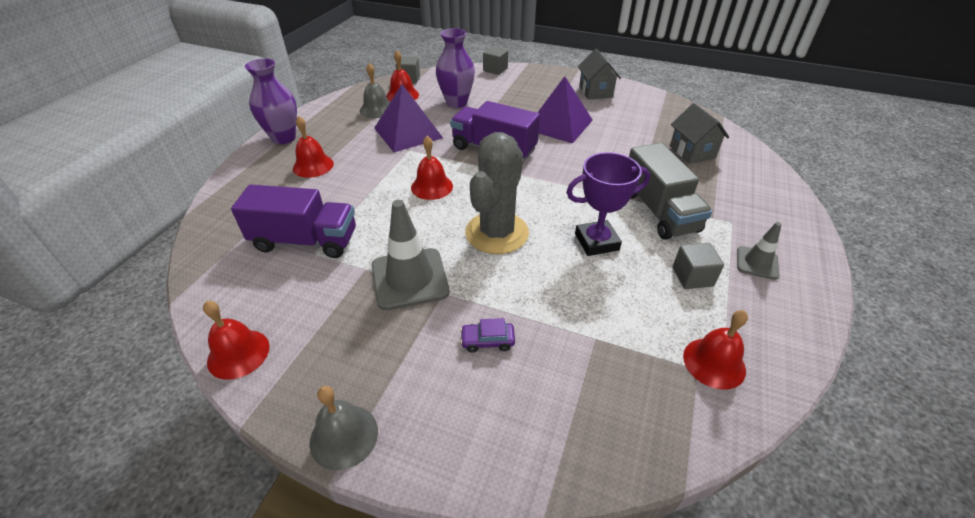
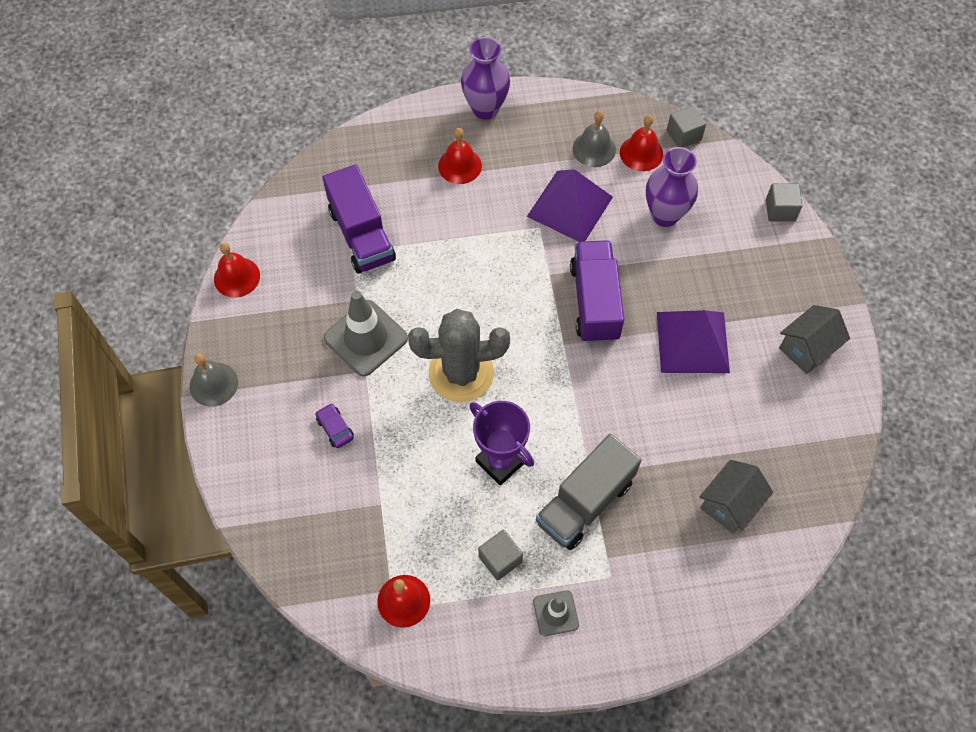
camera: 60 degrees right, 20 degrees up
(432, 186) = (493, 283): red bell -> none

